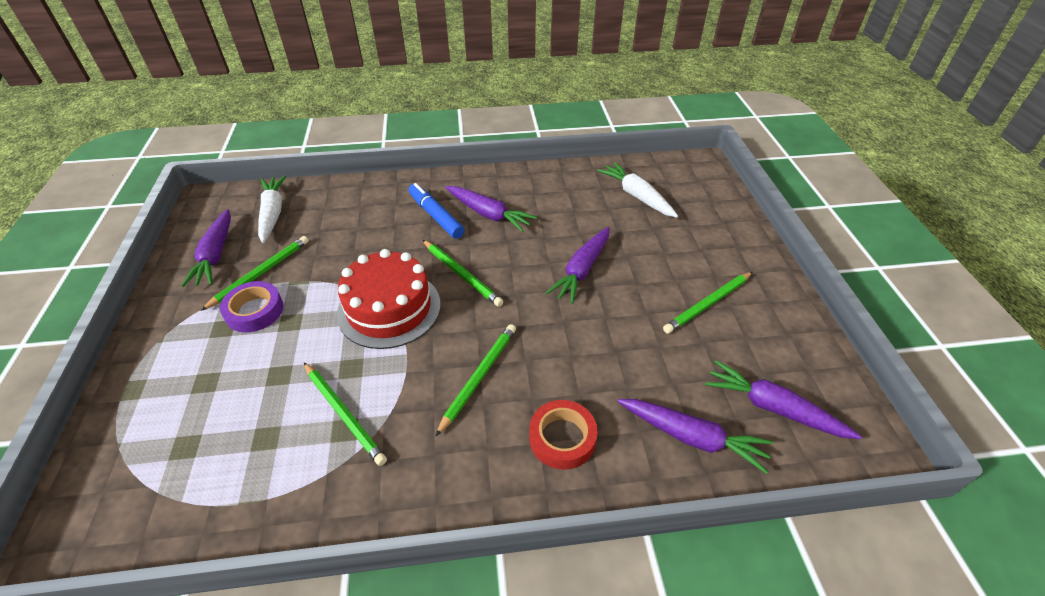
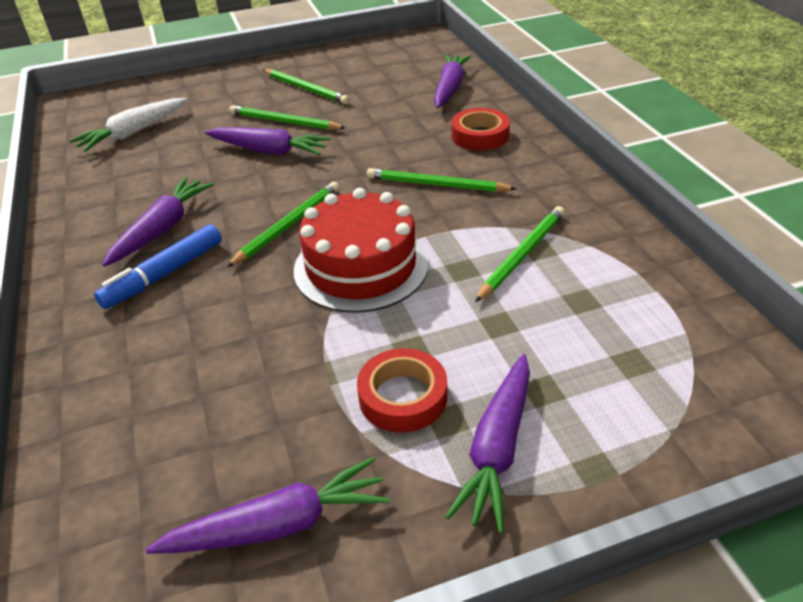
camera: 100 degrees left, 5 degrees down
(254, 311) = (403, 397): purple tape -> red tape
(260, 273) = (319, 428): green pencil -> green pencil (284, 122)
(273, 213) = (142, 489): white carrot -> none
(773, 408) = (408, 64): purple carrot -> purple carrot (497, 448)

